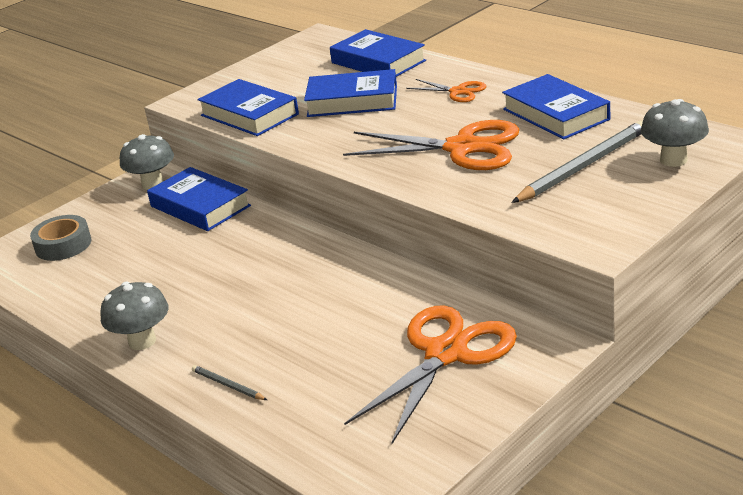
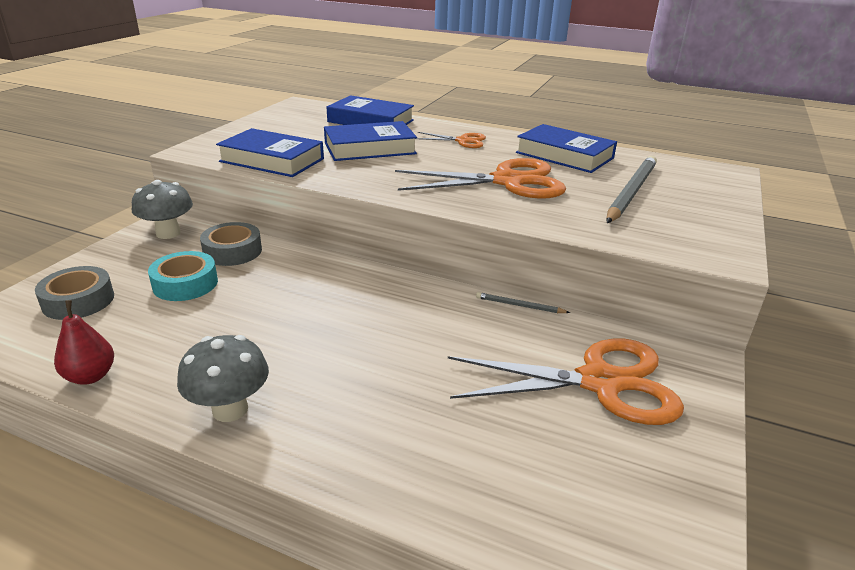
camera: 25 degrees left, 0 degrees up
(56, 307) = (90, 376): none -> red pear
(149, 235) = (185, 284): none -> turquoise tape
(200, 206) = (232, 251): blue book -> grey tape
(228, 385) = (375, 456): grey pencil -> grey pencil (519, 306)
(446, 353) = (600, 382): orange scissors -> orange scissors turned 75 degrees clockwise
(673, 160) = (700, 185): grey mushroom -> none

